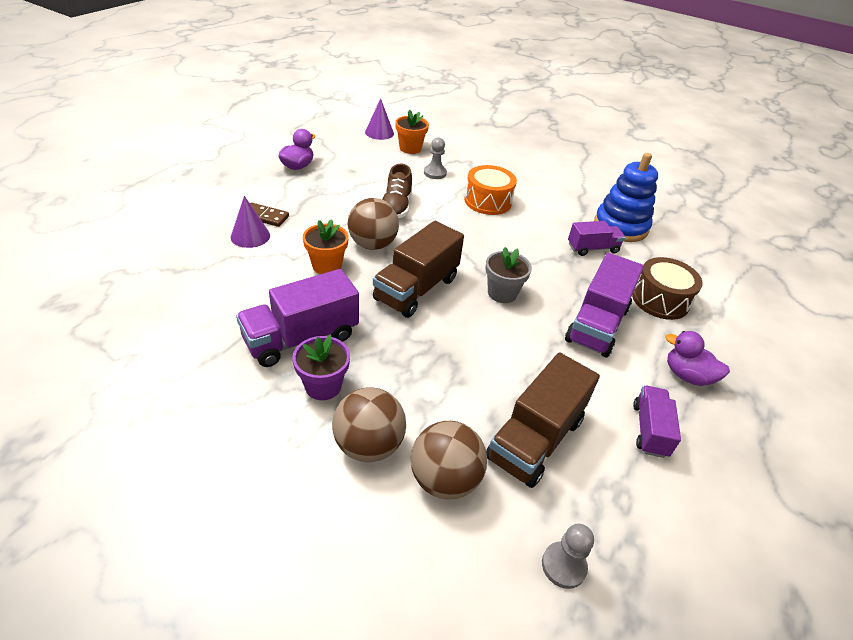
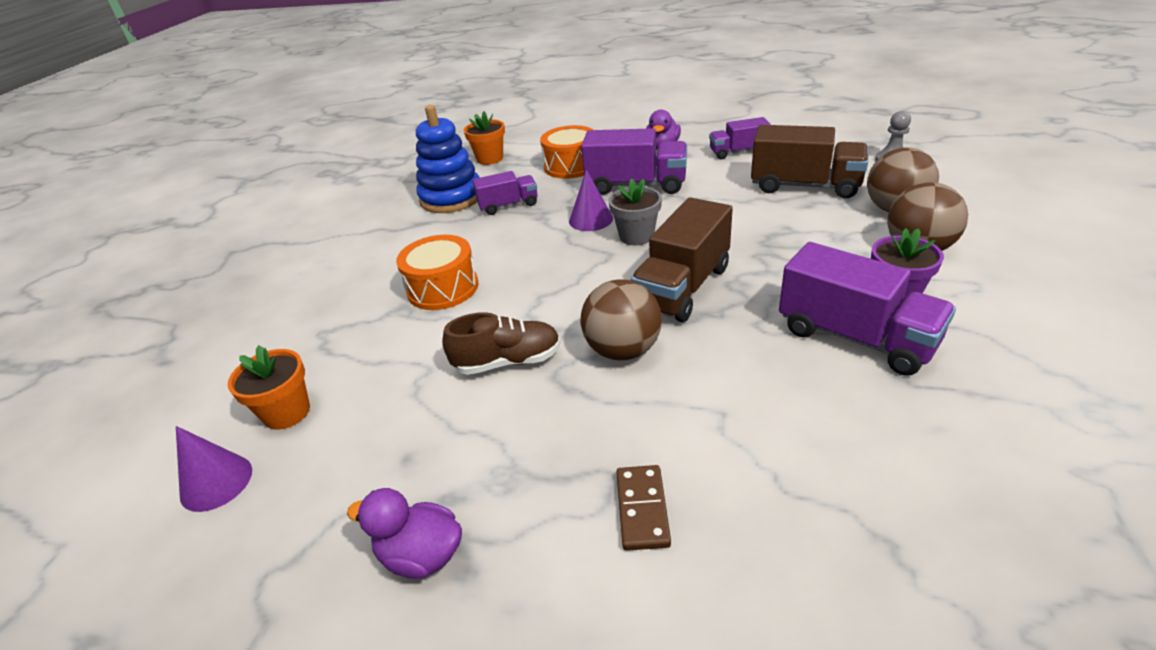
camera: 100 degrees left, 5 degrees down
(250, 236) = (714, 497): purple cone -> purple cone (591, 219)
(327, 265) = (707, 373): orange flower pot -> orange flower pot (490, 159)
(416, 289) = (682, 287): brown truck -> brown truck turned 105 degrees clockwise
(435, 173) = (376, 356): grey pawn -> none
(592, 248) = (508, 205): purple truck -> purple truck turned 105 degrees clockwise
(660, 300) = (571, 166): brown drum -> orange drum

